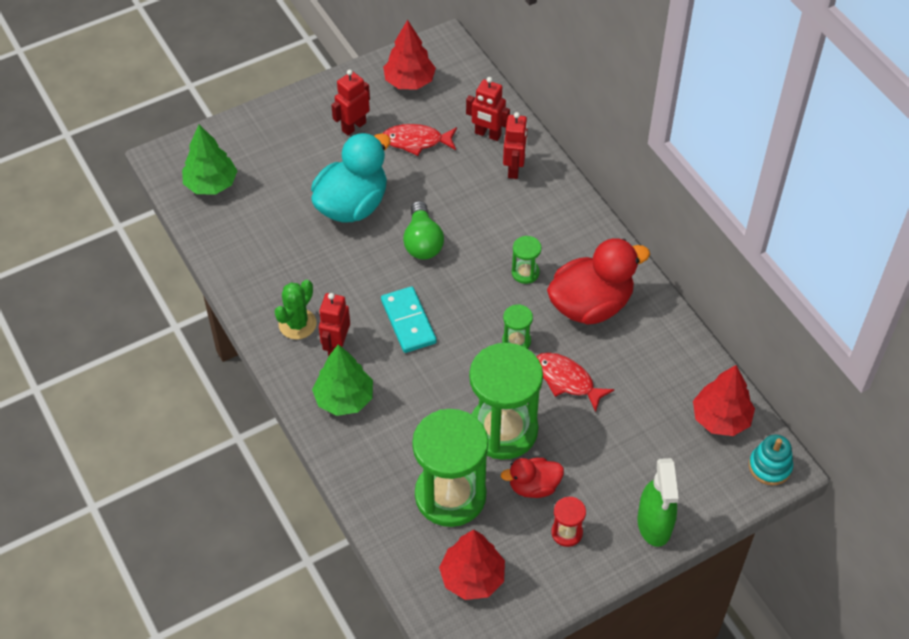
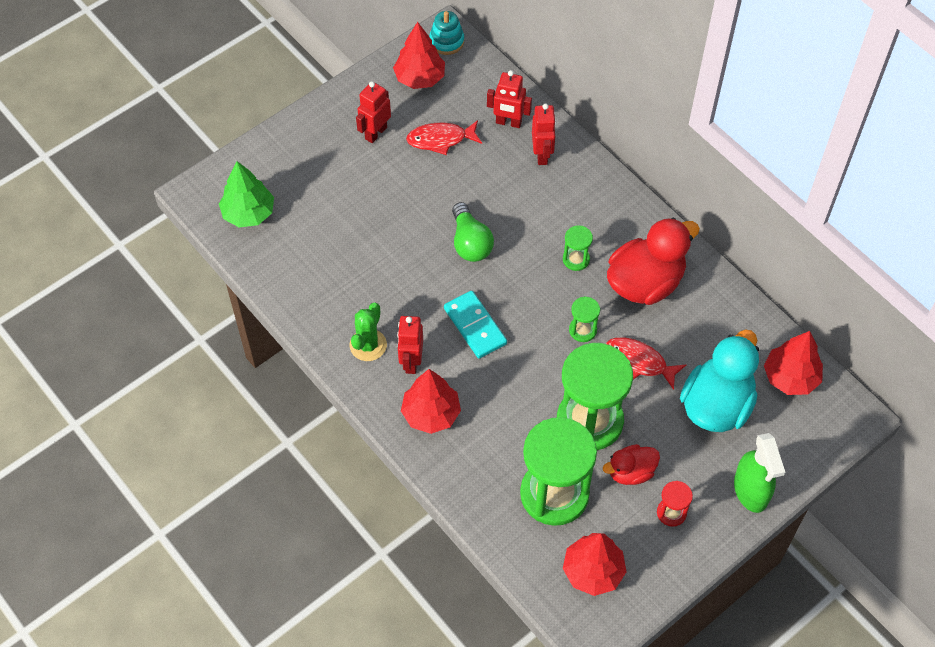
camera: 10 degrees left, 5 degrees up
(344, 399) = (431, 414): green tree -> red tree
(352, 205) = (393, 215): turquoise duck -> turquoise duck (716, 405)
(770, 466) = (845, 417): turquoise stacking toy -> turquoise stacking toy (446, 41)

